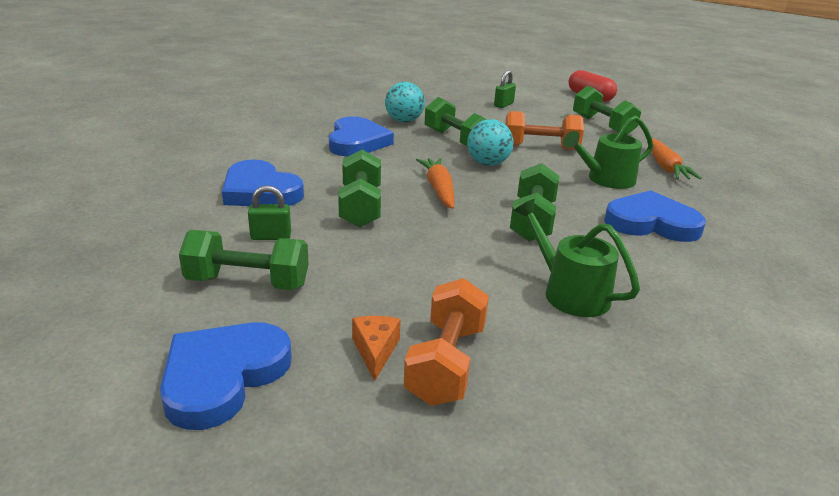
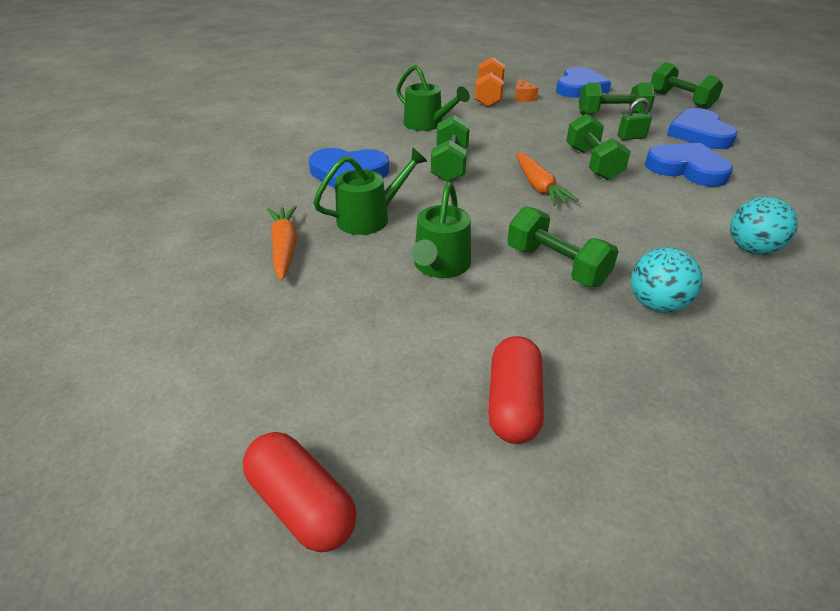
camera: 175 degrees right, 10 degrees up
(357, 142) = (674, 244): blue heart -> blue heart (699, 134)
(487, 163) = (502, 226): turquoise ball -> turquoise ball (751, 249)
(503, 105) = (513, 403): green padlock -> red capsule
(540, 147) = (440, 266): orange dumbbell -> green watering can
(602, 125) = (327, 345): green dumbbell -> green dumbbell (680, 100)

